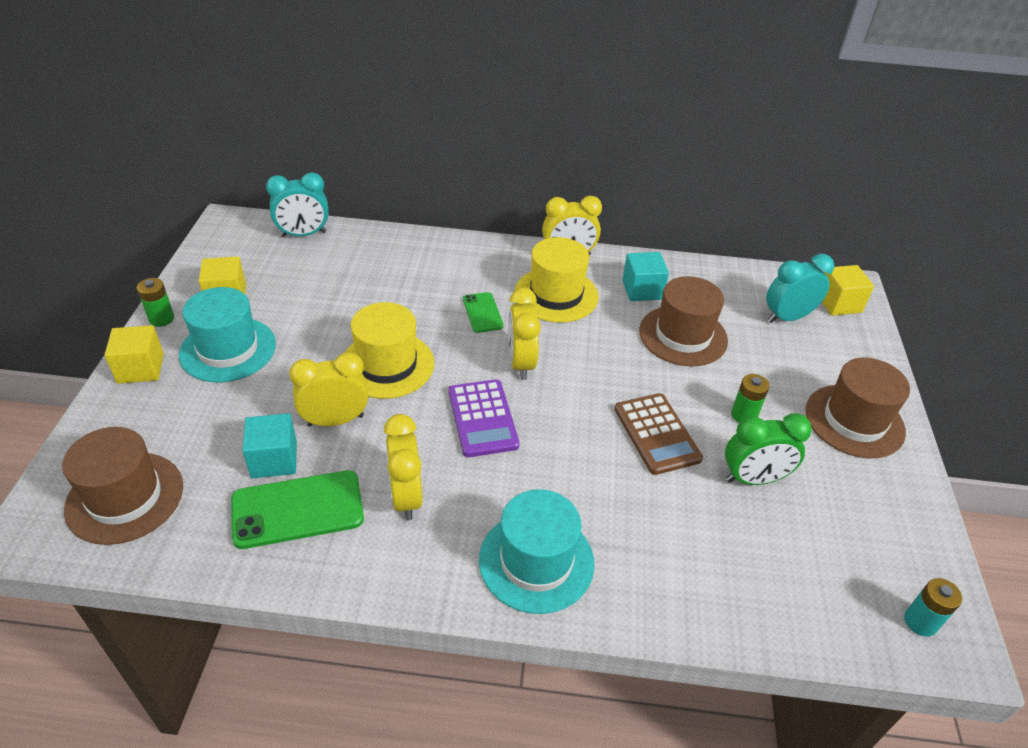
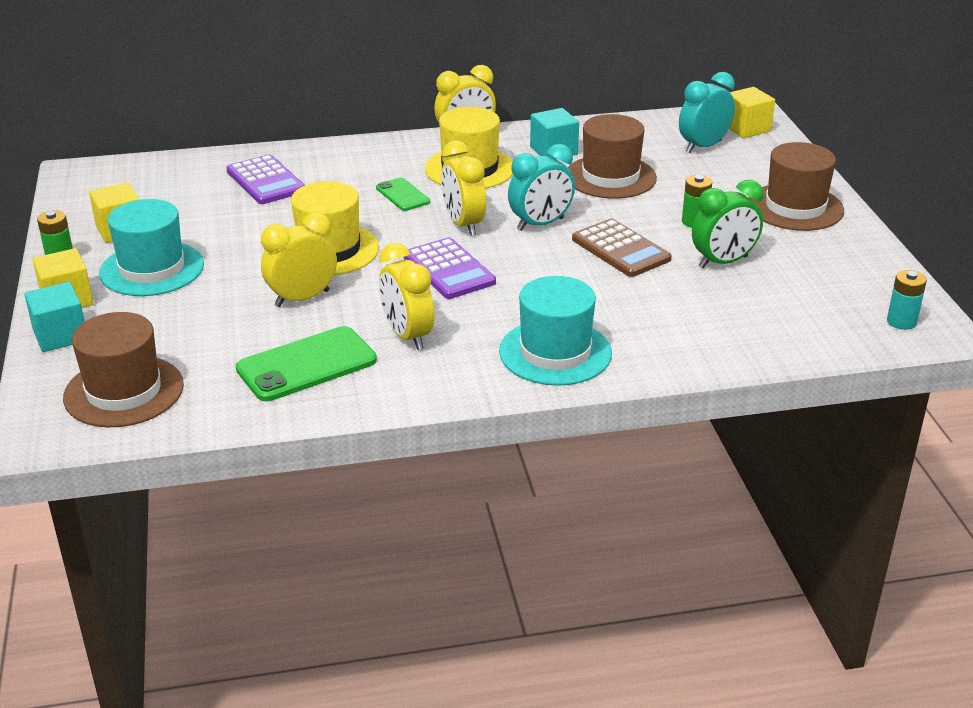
camera: 15 degrees left, 10 degrees down
(274, 459) = (259, 336): turquoise cube -> turquoise cube (60, 335)
(303, 234) = (170, 167): turquoise clock -> turquoise clock (540, 224)
(373, 268) = (266, 181): none -> purple calculator

